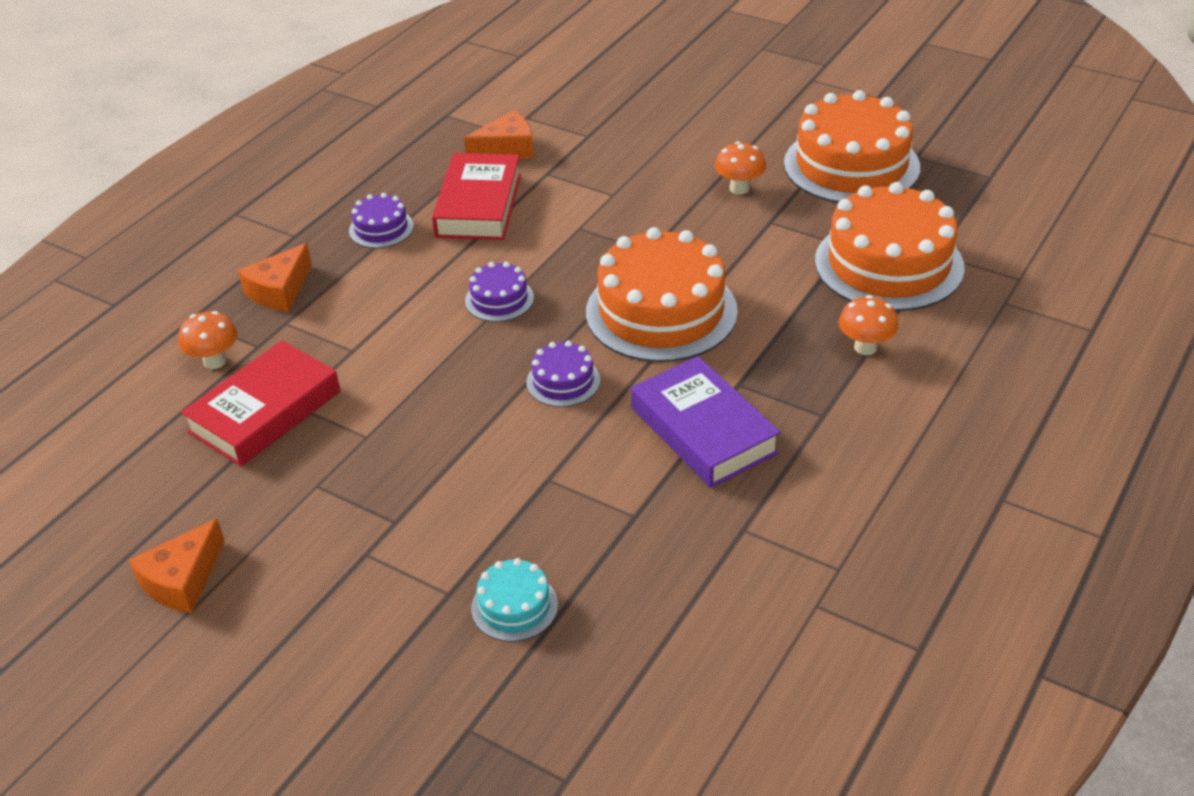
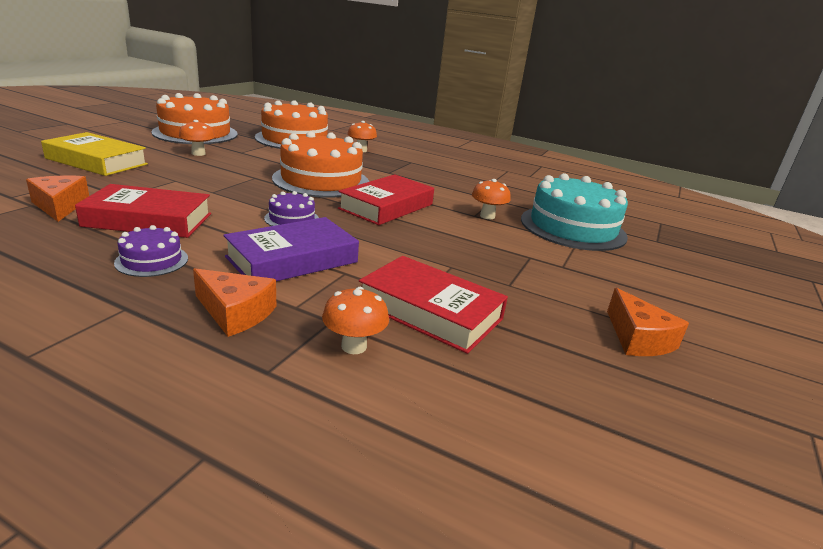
camera: 100 degrees left, 15 degrees down
(182, 580) = (637, 338): orange cheese -> orange cheese turned 45 degrees clockwise
(514, 606) = (572, 227): turquoise cake -> turquoise cake, size x2.16
(547, 495) = (487, 216): none -> orange mushroom
(563, 381) = (386, 206): purple cake -> red book
(663, 128) = (97, 161): none -> yellow book
(703, 430) = (426, 181): purple book -> purple book (292, 259)

